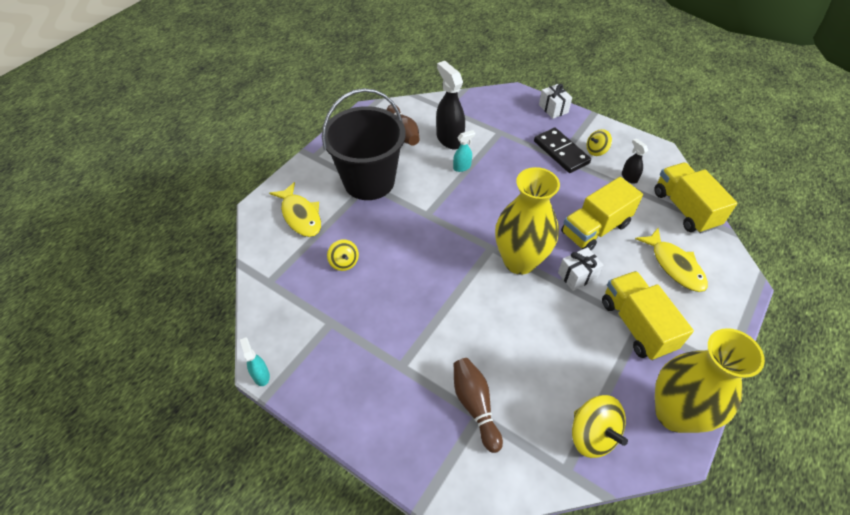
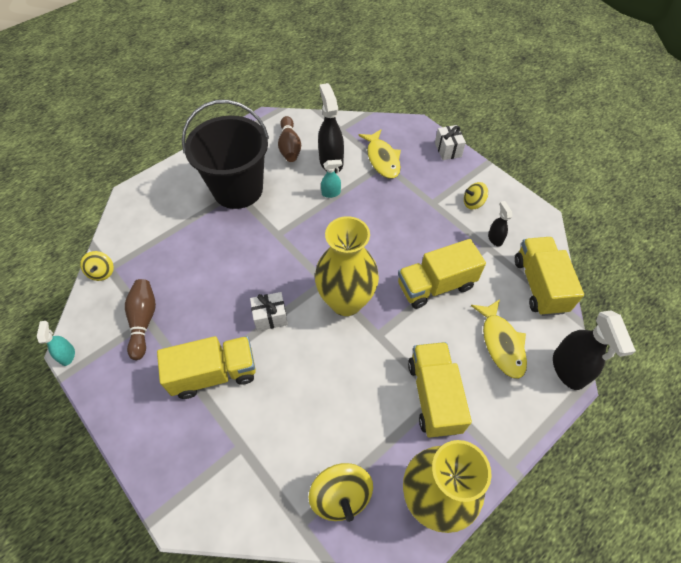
camera: 15 degrees right, 5 degrees up
(300, 215) = (162, 210): yellow fish -> yellow fish (382, 159)
(344, 262) = (182, 265): yellow spinning top -> yellow spinning top (102, 272)
(422, 356) = (214, 374): none -> yellow truck
(475, 405) = (242, 435): brown bowling pin -> brown bowling pin (143, 321)
(561, 152) = (436, 197): black domino -> none
(577, 276) = (396, 330): white gift -> white gift (270, 317)
(740, 274) = (568, 369): none -> black spray bottle

